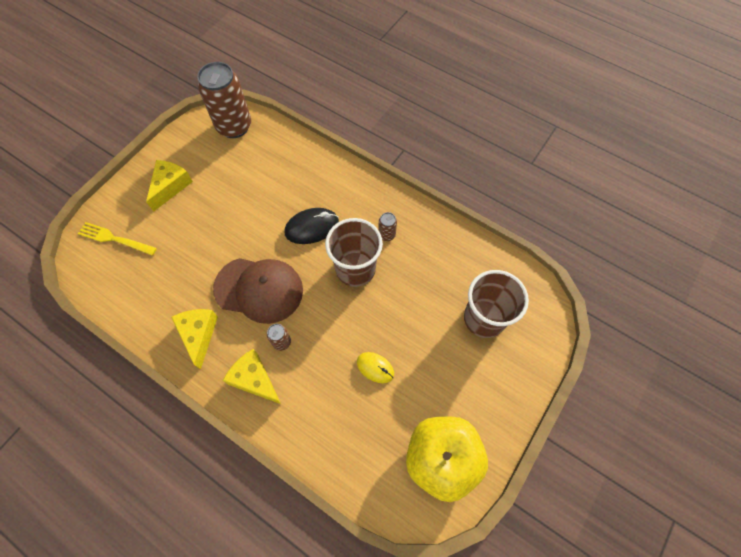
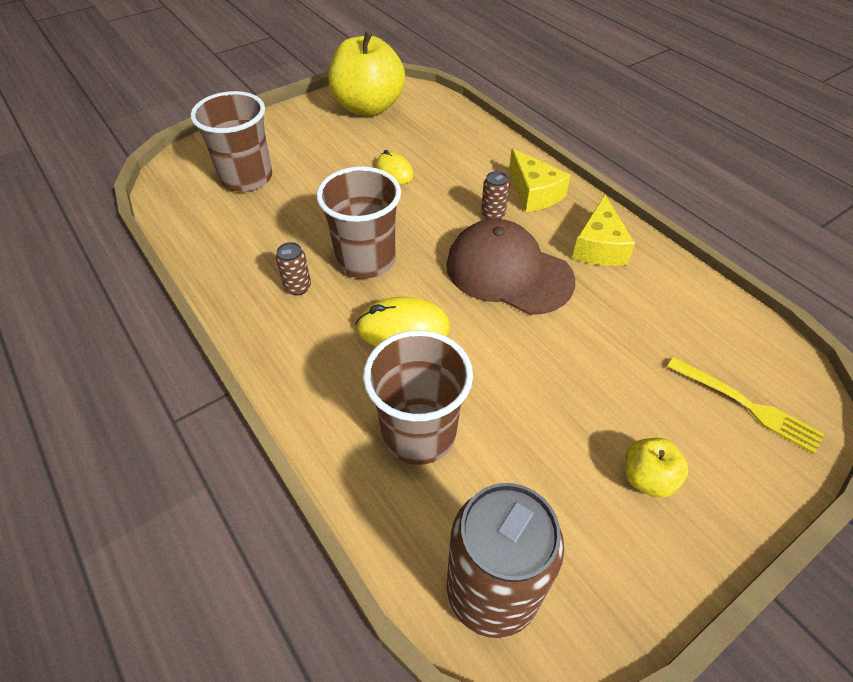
camera: 160 degrees left, 15 degrees down
(170, 186) = (647, 478): yellow cheese -> yellow apple
(282, 174) = (419, 433): none -> brown cup
(312, 227) = (403, 328): black mouse -> yellow mouse

